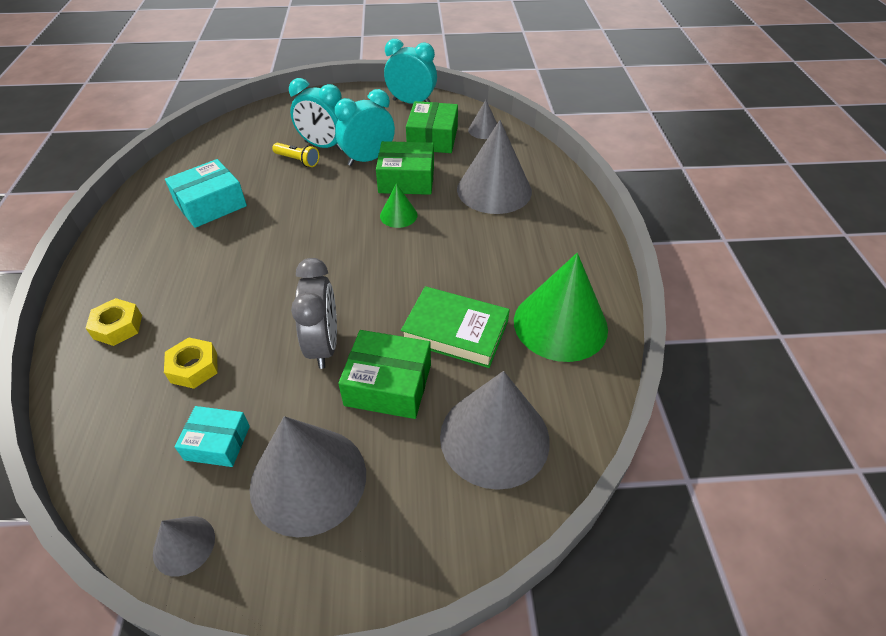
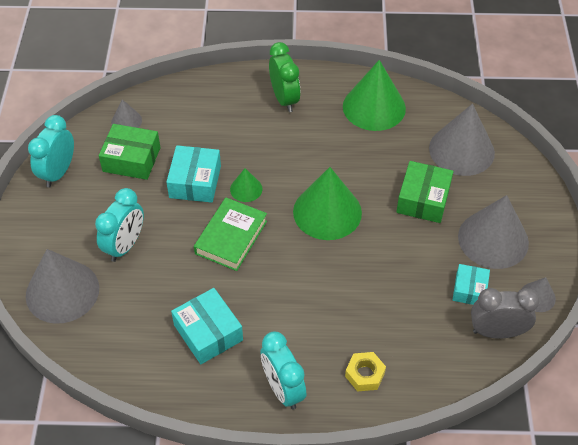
camera: 85 degrees left, 5 degrees up
(194, 367) = (407, 313): yellow nut -> none
(298, 160) = (147, 266): yellow flashlight -> none
(324, 345) = (388, 235): grey clock -> grey clock (497, 332)
(365, 283) = (327, 212): none -> green cone
(368, 159) = (156, 209): turquoise clock -> turquoise clock (283, 389)
(406, 179) = (195, 182): green box -> turquoise box
(455, 331) = (378, 161): green book -> green book (231, 237)
(494, 190) = (221, 124): grey cone -> grey cone (62, 291)
(548, 236) = (284, 99): none -> green clock

